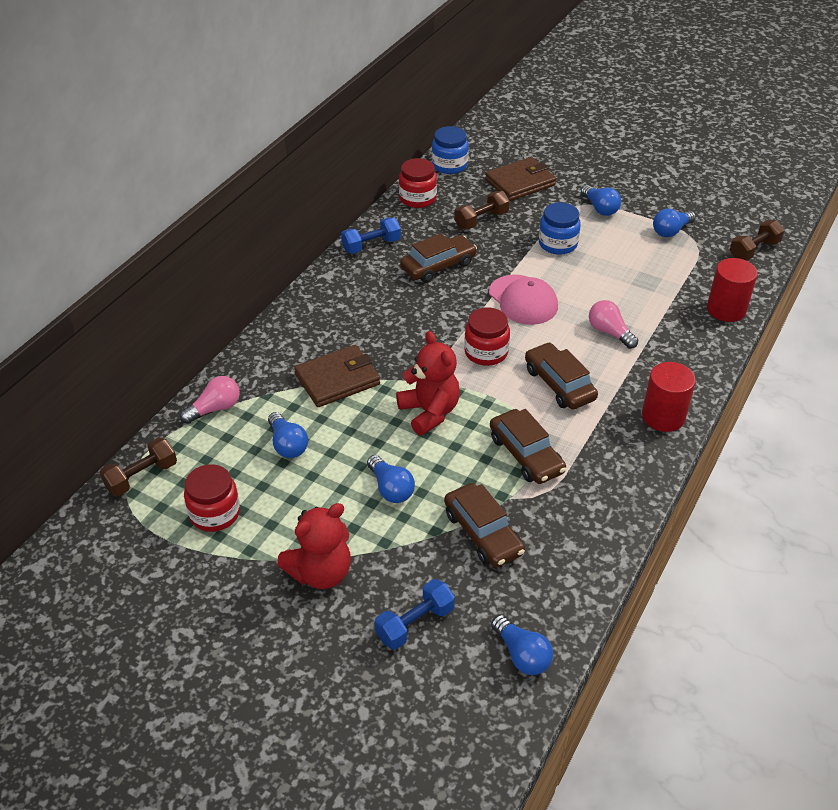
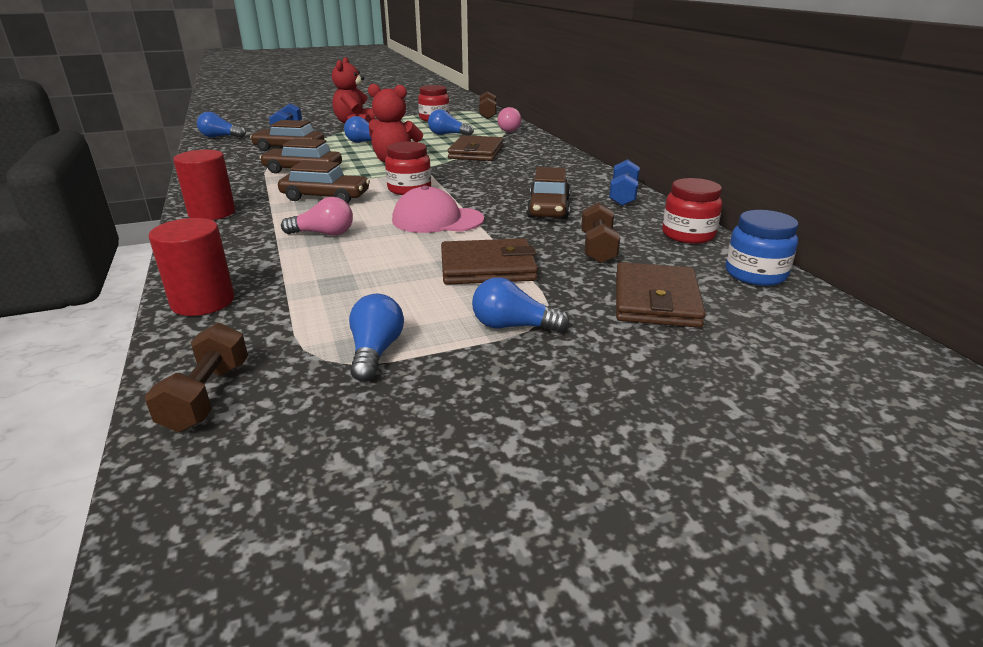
camera: 130 degrees right, 15 degrees down
(557, 244) = (487, 267): blue jar -> brown wallet

